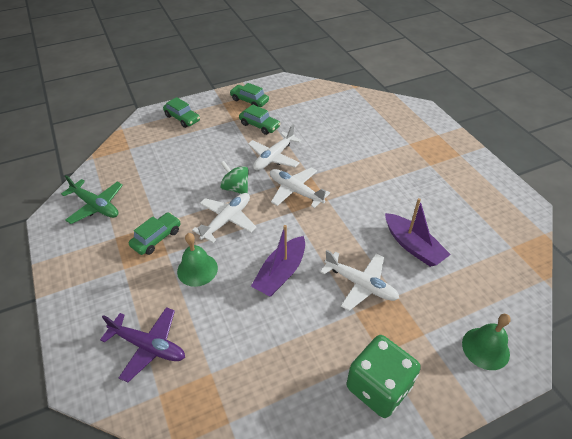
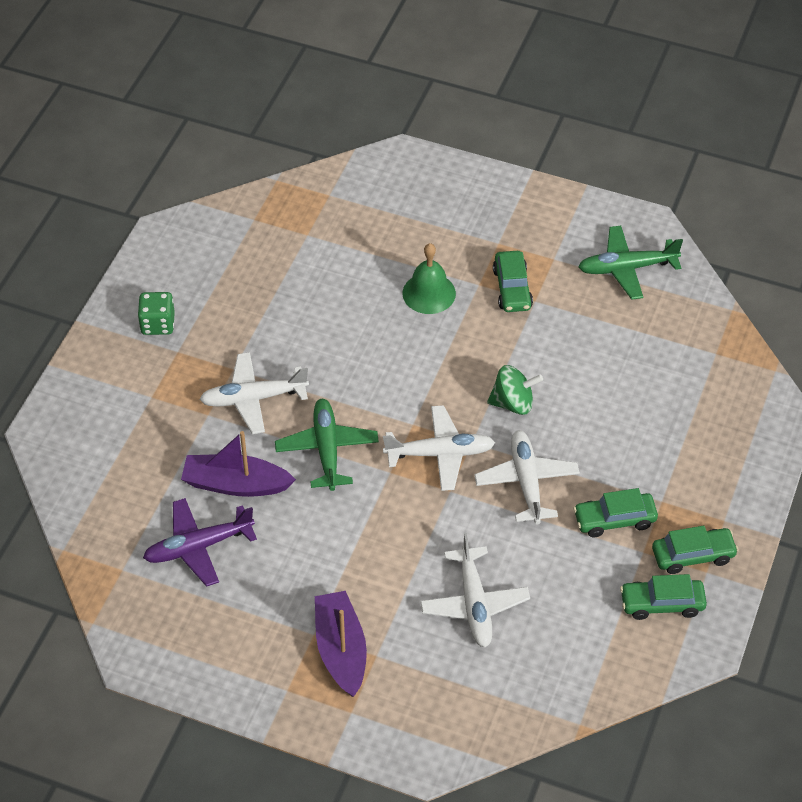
camera: 135 degrees right, 5 degrees up
(148, 346) = (383, 212): purple plane -> purple plane (198, 547)
(182, 118) = (730, 447): green car -> green car (662, 604)
(227, 220) = (469, 360): white plane -> white plane (474, 604)
(281, 273) = (344, 350): purple boat -> purple boat (341, 650)
(347, 230) = (327, 449): none -> green plane
(378, 387) = (158, 324): green dice -> green dice, size x0.58
(485, 348) = (84, 425): green bell -> none

